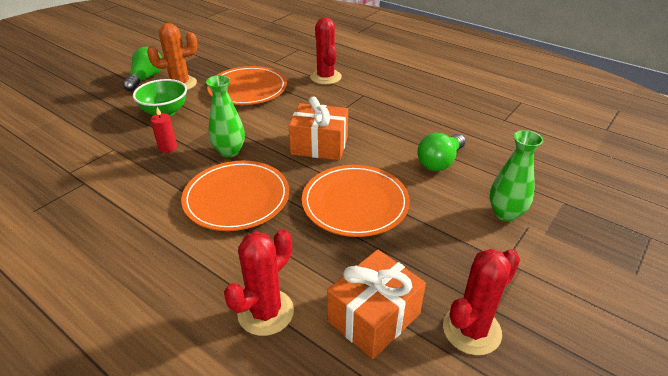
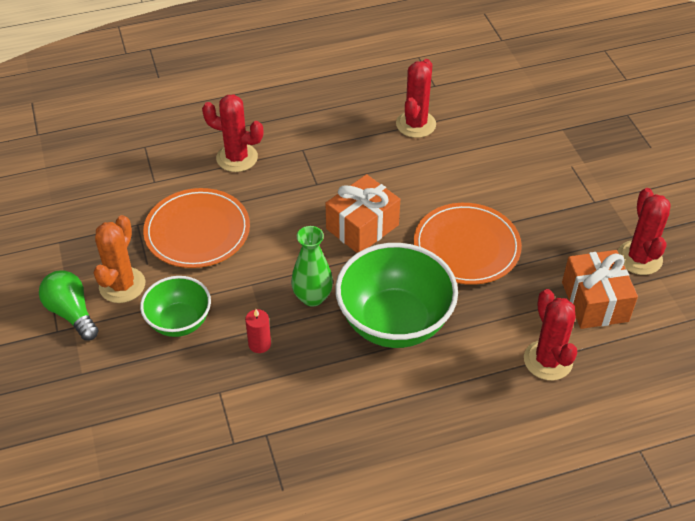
camera: 55 degrees left, 10 degrees up
(236, 198) = (394, 322): orange plate -> green bowl
(439, 162) = (457, 163): green light bulb -> none
(452, 127) = (416, 124): none -> red cactus
(505, 213) = (549, 168): green vase -> none

